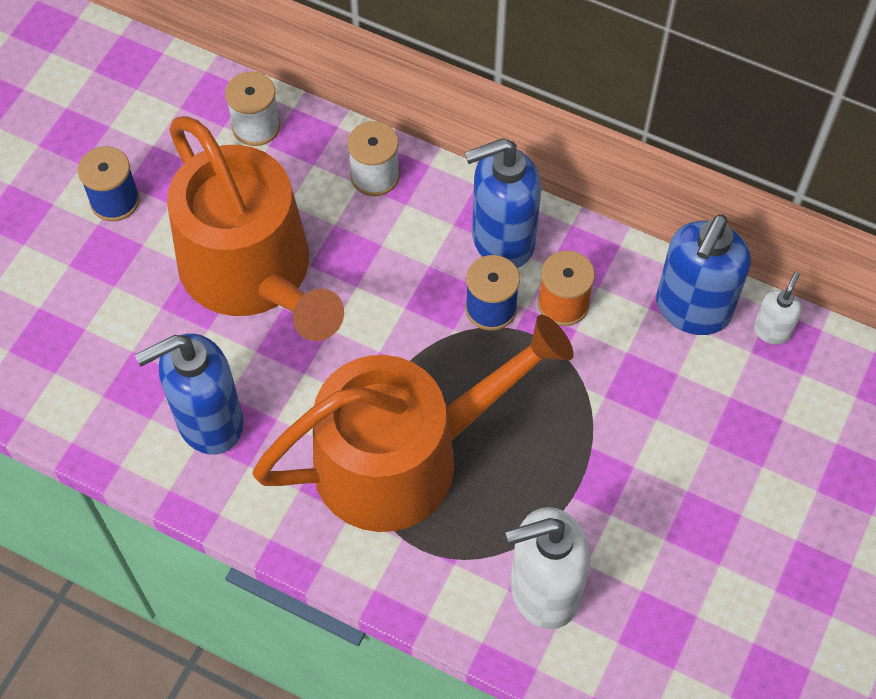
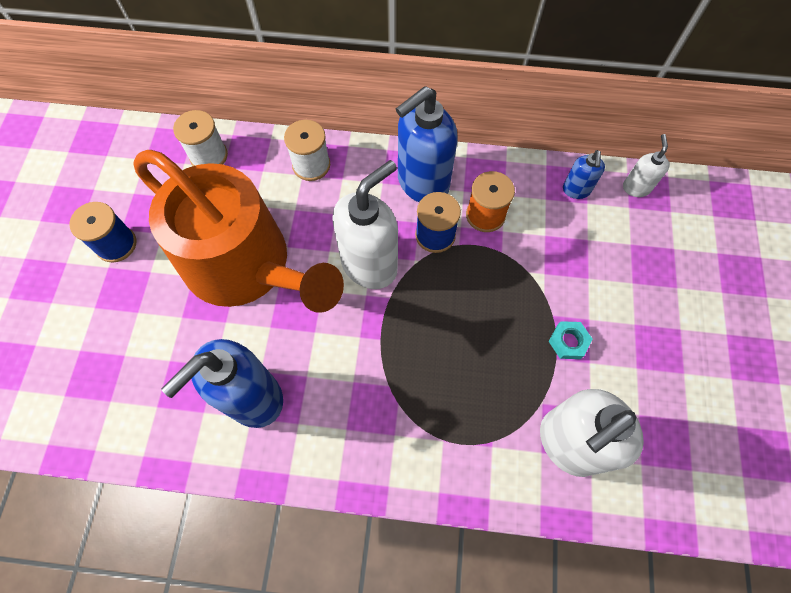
camera: 20 degrees left, 5 degrees up
(398, 318) = (370, 265): none -> white soap dispenser
(403, 457) = (417, 372): orange watering can -> none
(596, 483) = (568, 342): none -> turquoise nut
(692, 309) = (576, 190): blue soap dispenser -> blue soap dispenser, size x0.49

